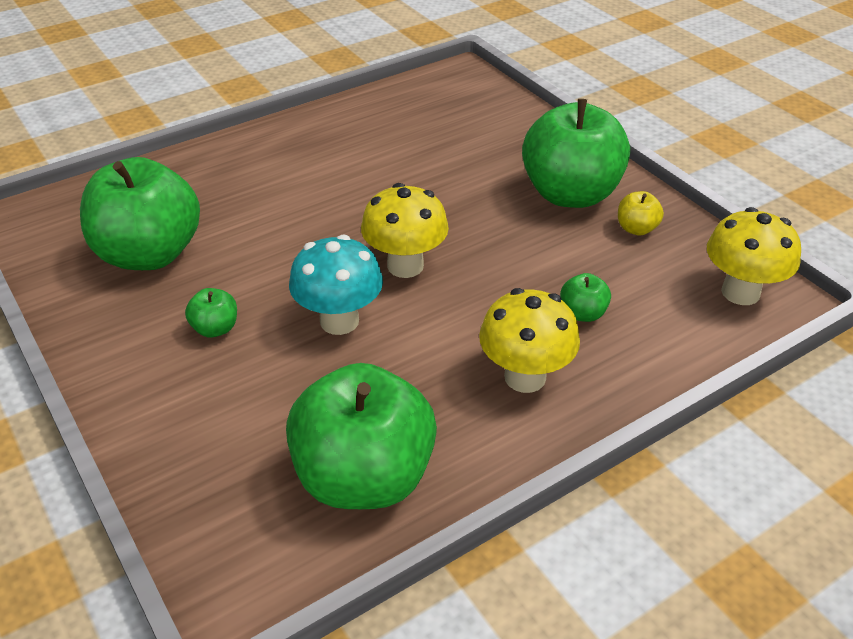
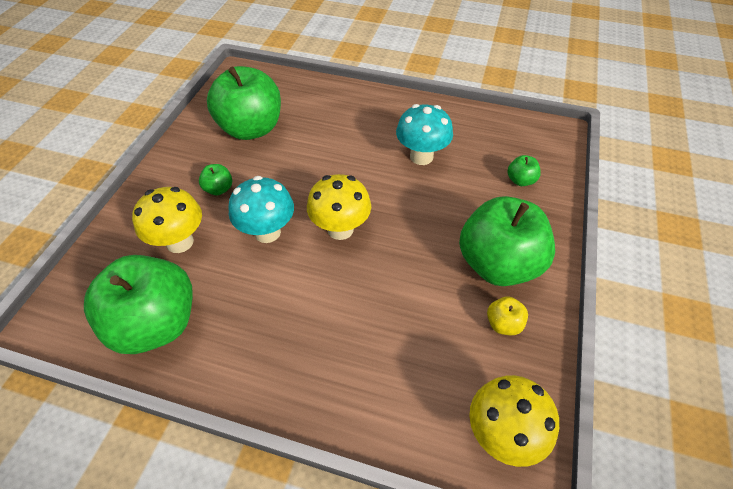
camera: 50 degrees right, 10 degrees up
(380, 161) = (421, 156): none -> turquoise mushroom
(525, 377) = (295, 350): yellow mushroom -> yellow mushroom (180, 242)
(582, 313) = (382, 345): green apple -> green apple (520, 180)

